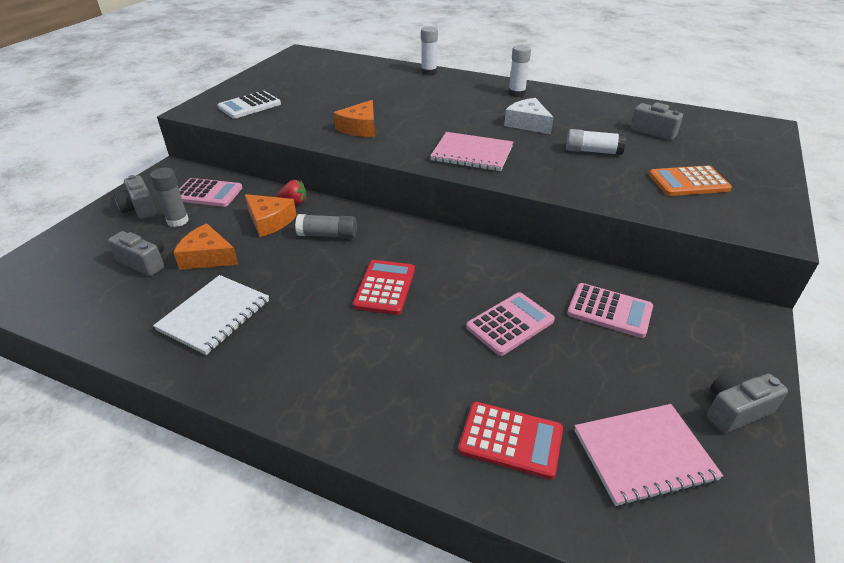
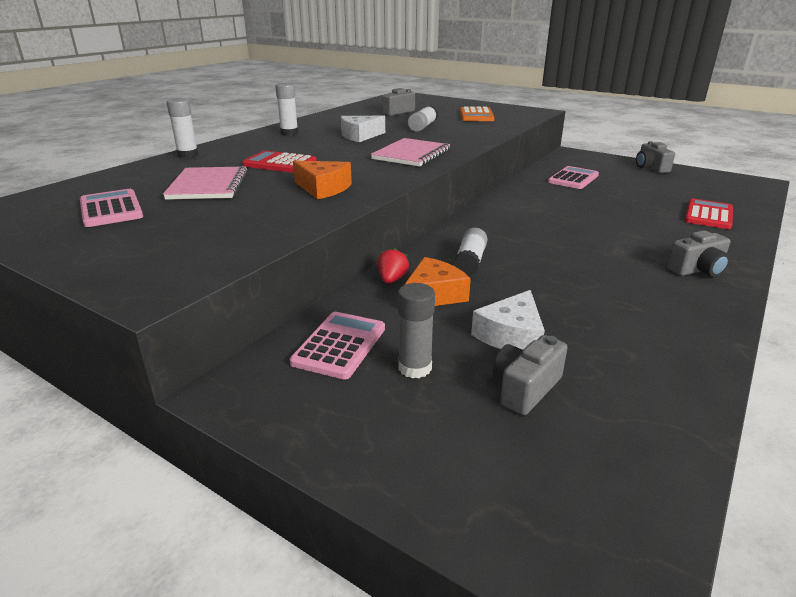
camera: 80 degrees left, 10 degrees down
(139, 208) = (362, 414): grey camera -> grey camera (697, 270)
(207, 257) = (511, 335): orange cheese -> white cheese
(214, 315) = (625, 324): white notebook -> none
(249, 106) = (183, 247): white calculator -> none
(328, 235) = (470, 262): grey glue stick -> white glue stick
(385, 287) = (559, 240): red calculator -> red calculator (280, 163)
(510, 324) = (596, 204): pink calculator -> pink calculator (111, 209)
(643, 455) = (696, 188): pink notebook -> pink notebook (208, 185)

